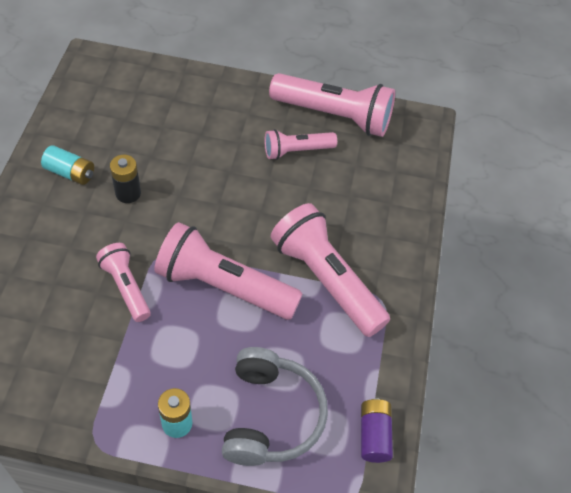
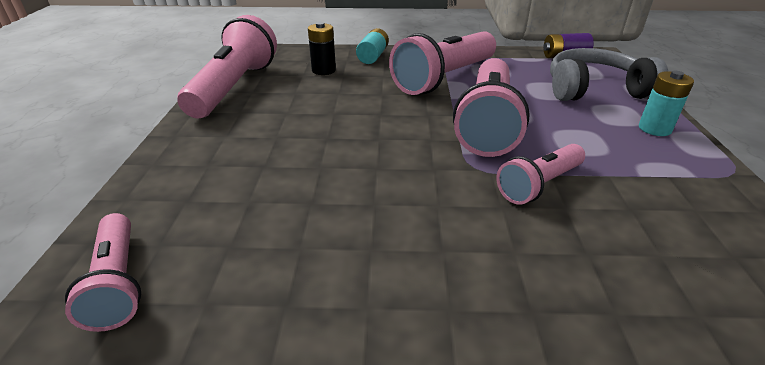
camera: 95 degrees left, 20 degrees down
(70, 173) = (367, 288): turquoise battery -> turquoise battery (373, 56)
(128, 193) = (389, 211): black battery -> black battery (323, 70)
(296, 151) = (288, 102): pink flashlight -> pink flashlight (117, 283)

